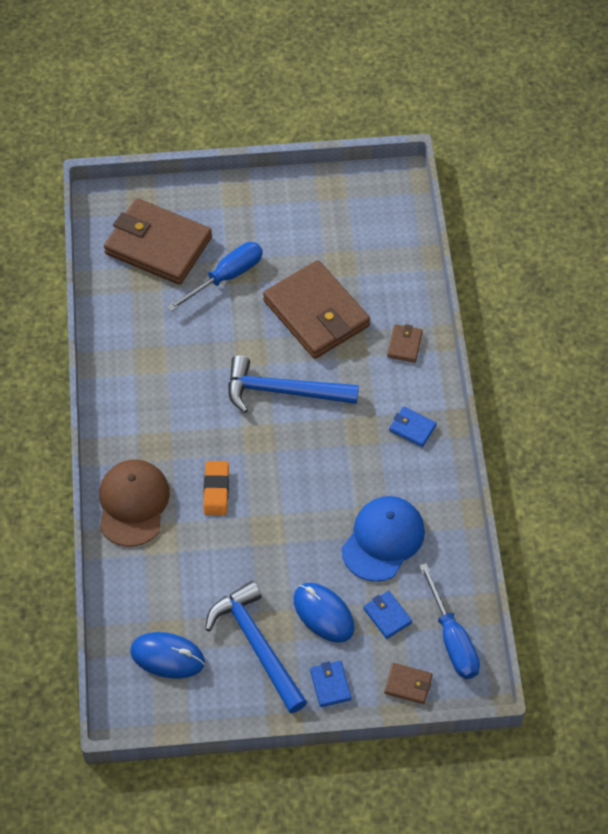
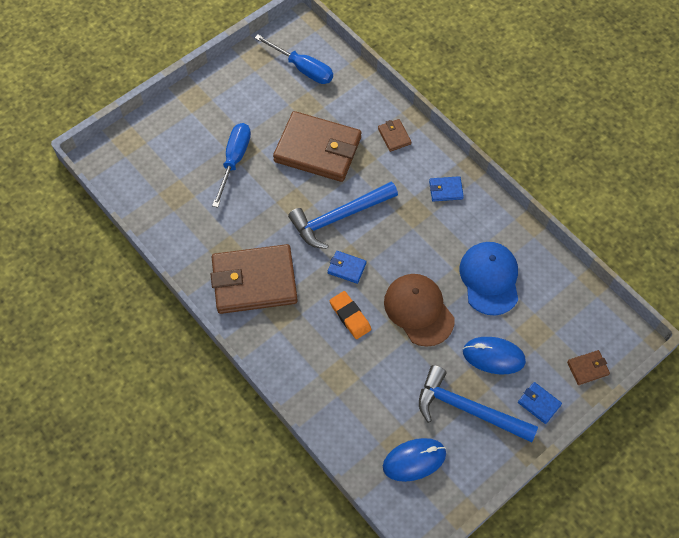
camera: 35 degrees left, 5 degrees up
(133, 504) = (299, 364): brown cap -> brown cap (418, 310)
(158, 245) = (167, 166): brown wallet -> brown wallet (254, 281)
(387, 616) = (535, 329): blue wallet -> blue wallet (346, 268)
(452, 639) = (588, 317): blue screwdriver -> blue screwdriver (302, 68)

